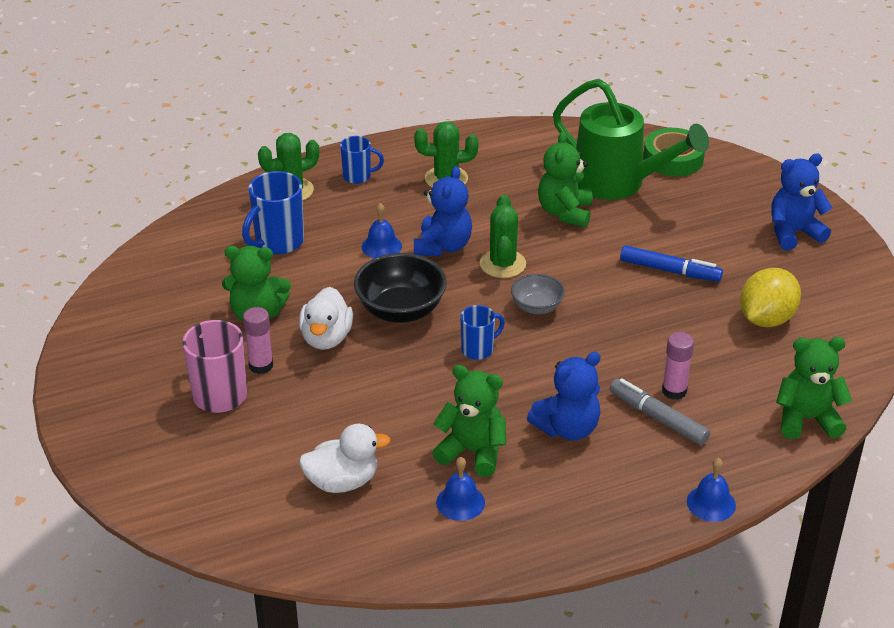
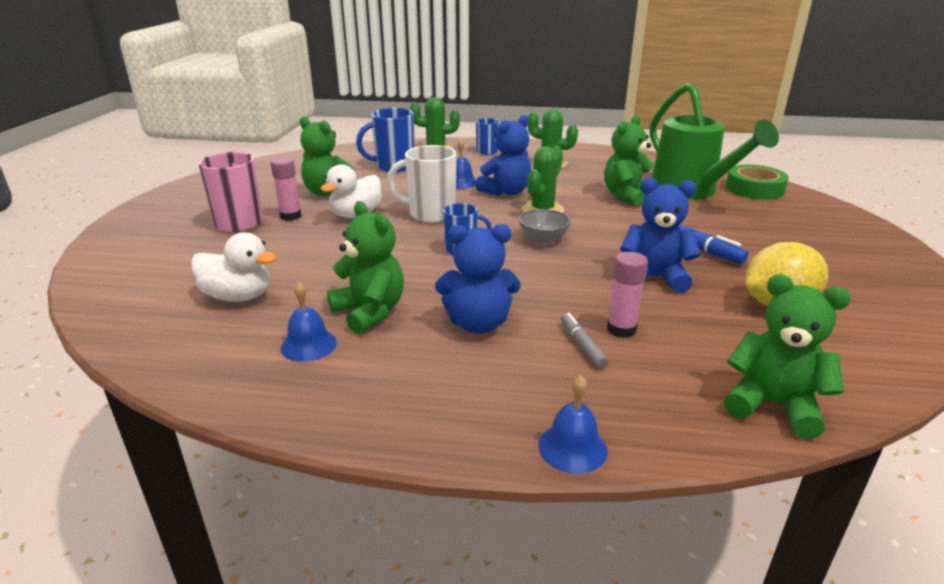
camera: 30 degrees right, 10 degrees down
(400, 310) = (430, 214): black bowl -> white mug
(658, 418) = (582, 345): grey marker -> grey marker, size x0.62
(793, 233) = (852, 253): blue teddy bear -> blue teddy bear (654, 277)

